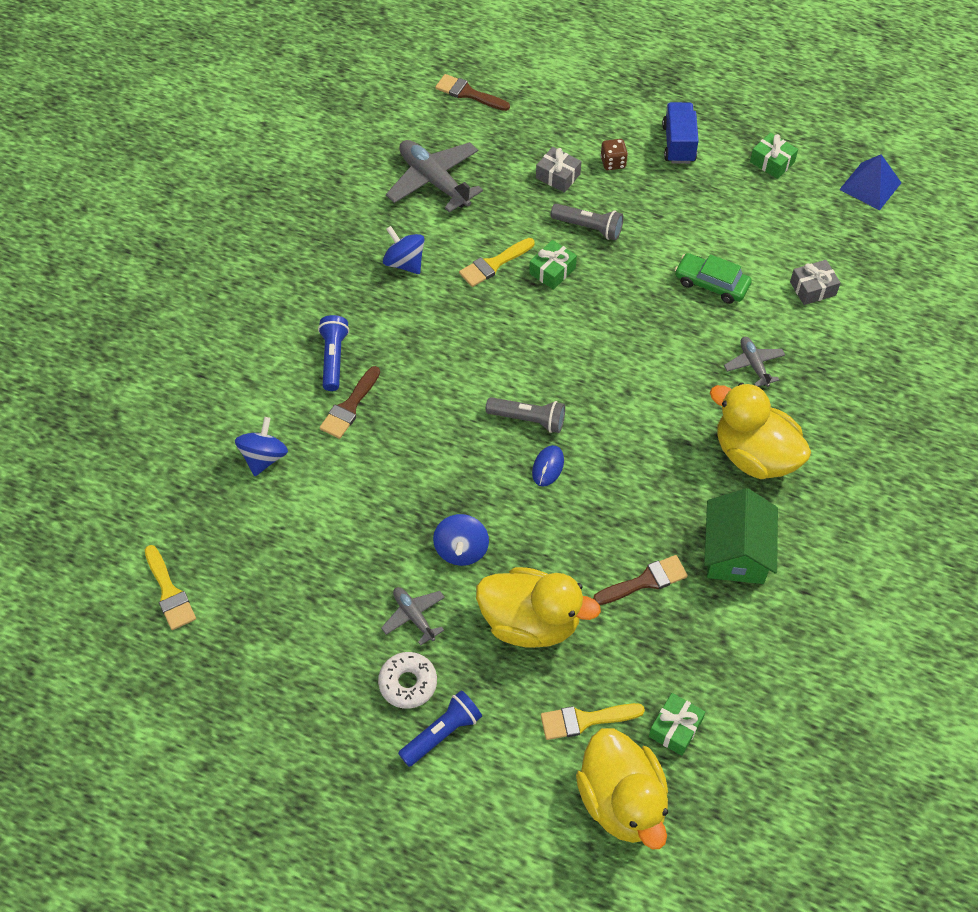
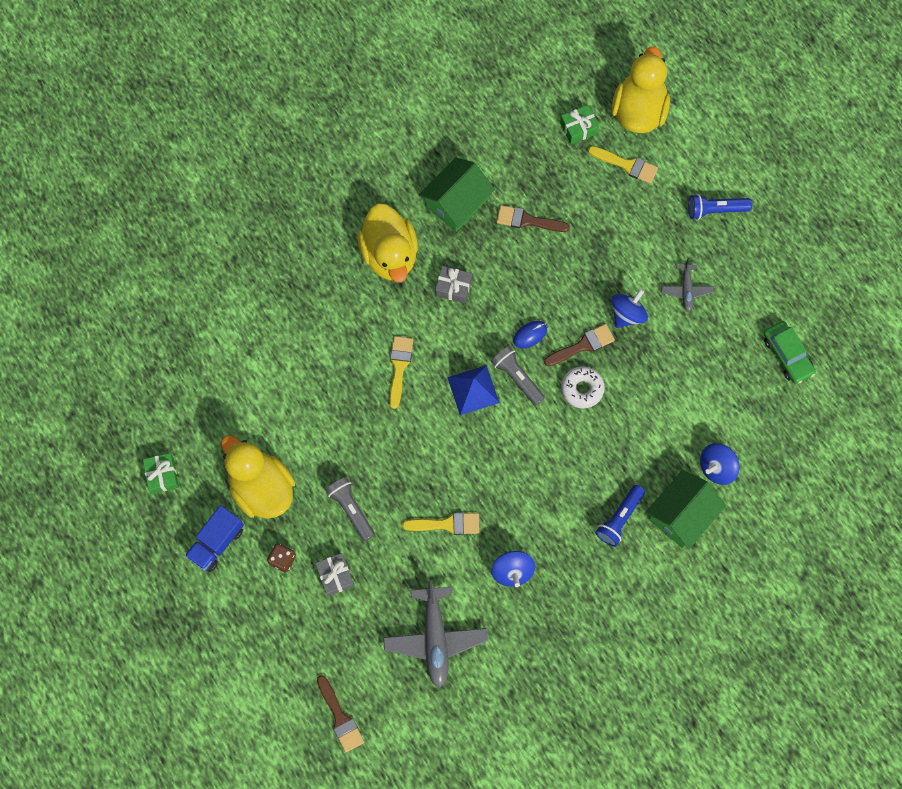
camera: 145 degrees left, 15 degrees up
(169, 592) = (833, 406): yellow brush -> yellow brush (399, 367)
(273, 396) = (681, 514): none -> green house
(349, 407) = (633, 469): brown brush -> brown brush (583, 345)
(408, 683) = (716, 251): white donut -> white donut (582, 389)
(530, 622) = (617, 240): yellow duck -> yellow duck (262, 488)
(552, 271) = (408, 488): green gift -> none
(711, 284) = (304, 399): green car -> green car (787, 355)
(754, 365) = (332, 317): grey plane -> none
(812, 288) = (237, 347): grey gift -> grey gift (453, 287)
(870, 186) = (112, 403): blue pyramid -> blue pyramid (473, 390)

